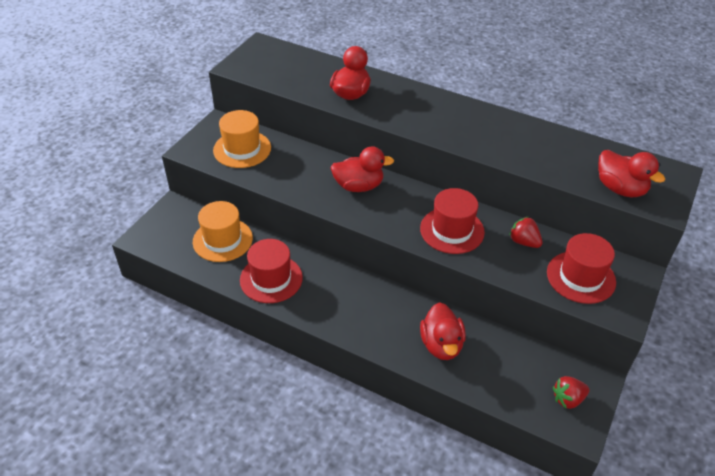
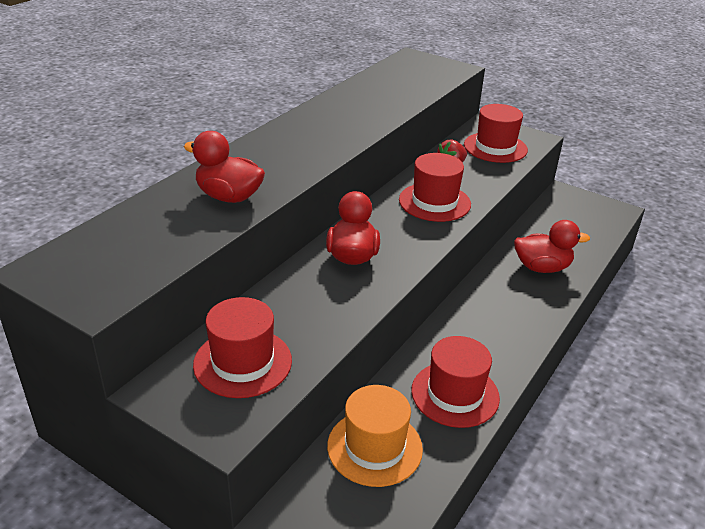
camera: 85 degrees left, 10 degrees down
(242, 149) = (242, 362): orange hat -> red hat
(568, 399) = (588, 209): red strawberry -> none
(620, 189) = (433, 79): red duck -> none

